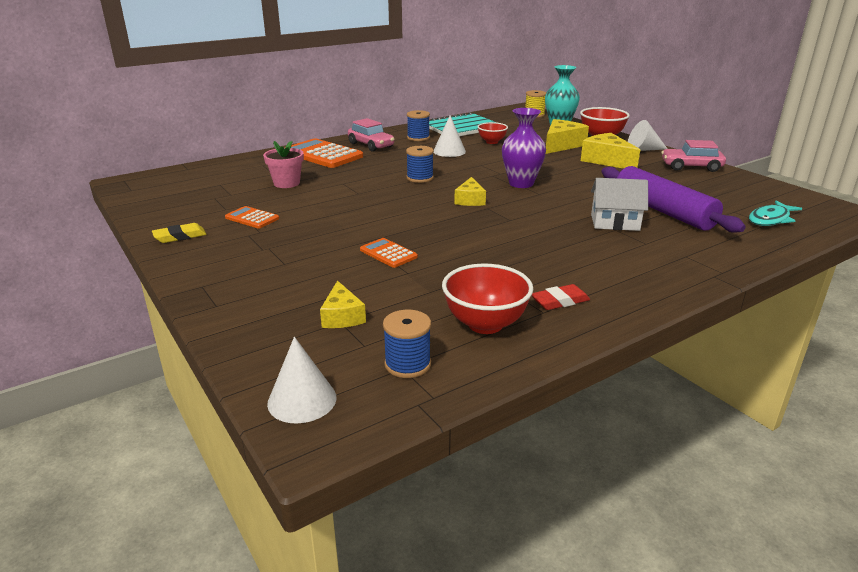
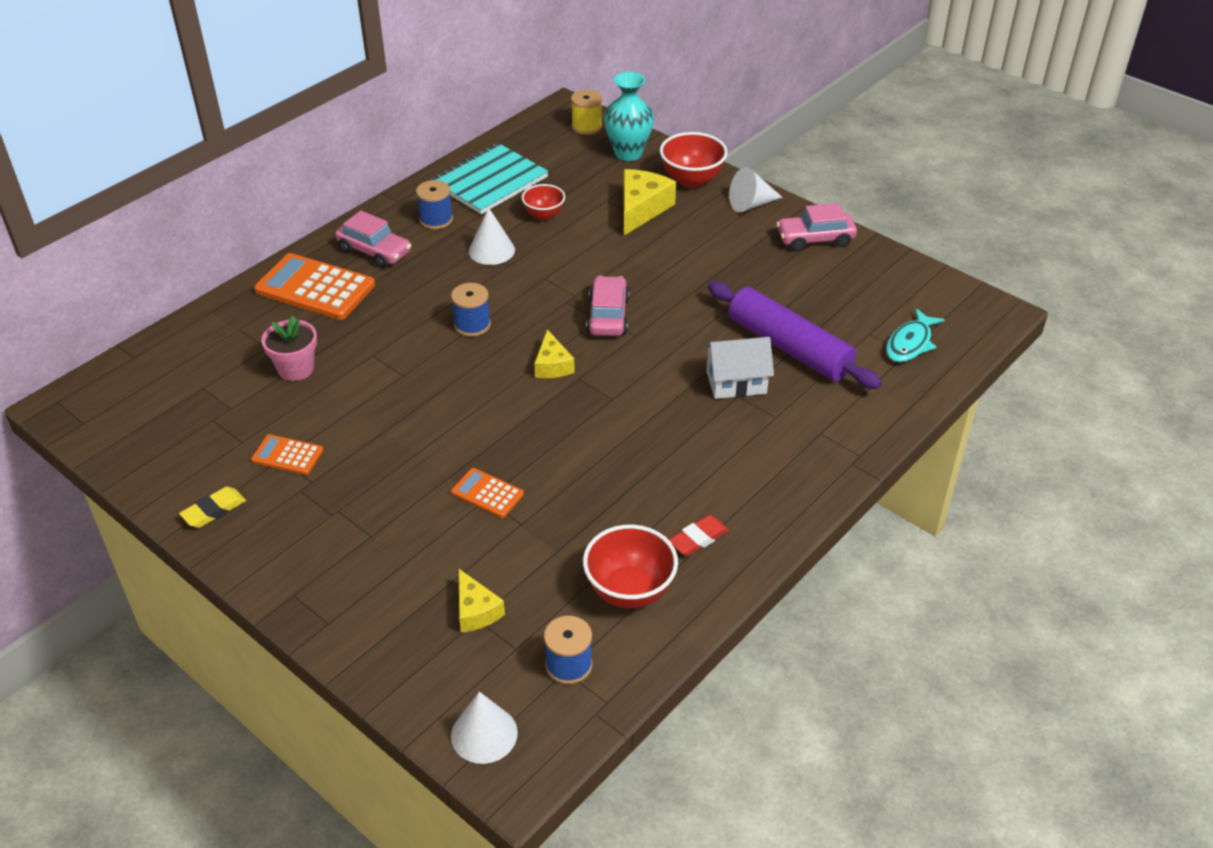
camera: 15 degrees left, 15 degrees up
(521, 183) = (608, 316): purple vase -> pink car
(606, 161) = (707, 241): yellow cheese -> none

